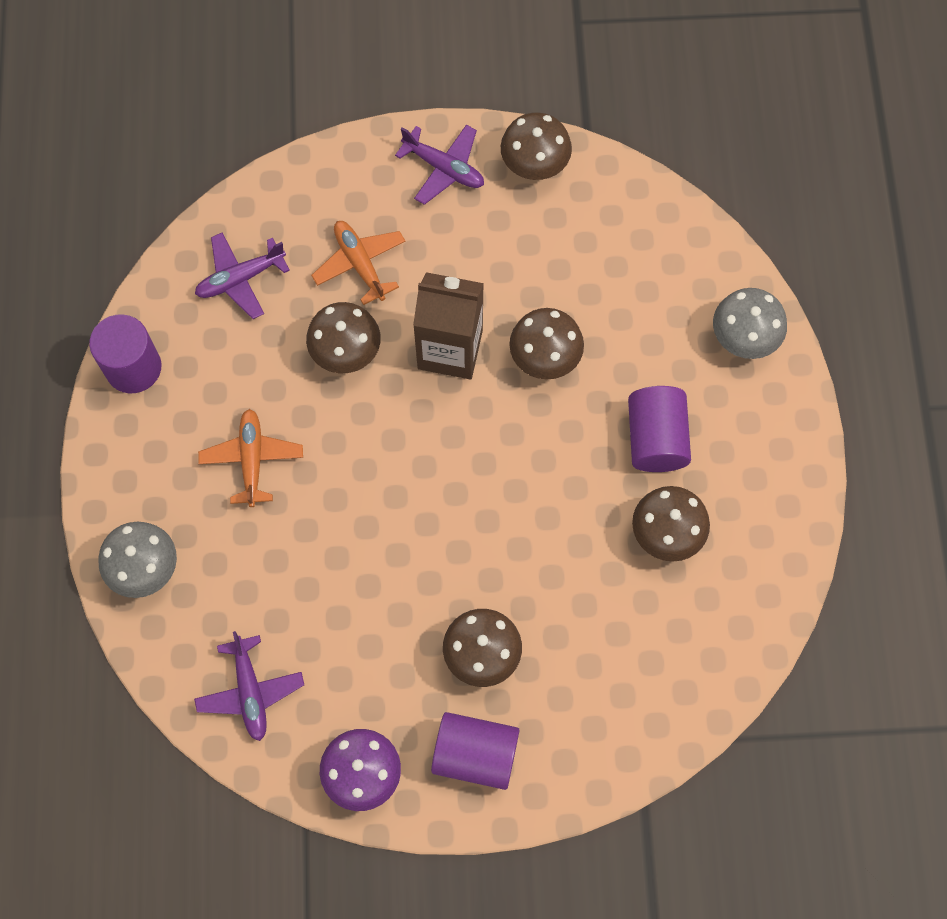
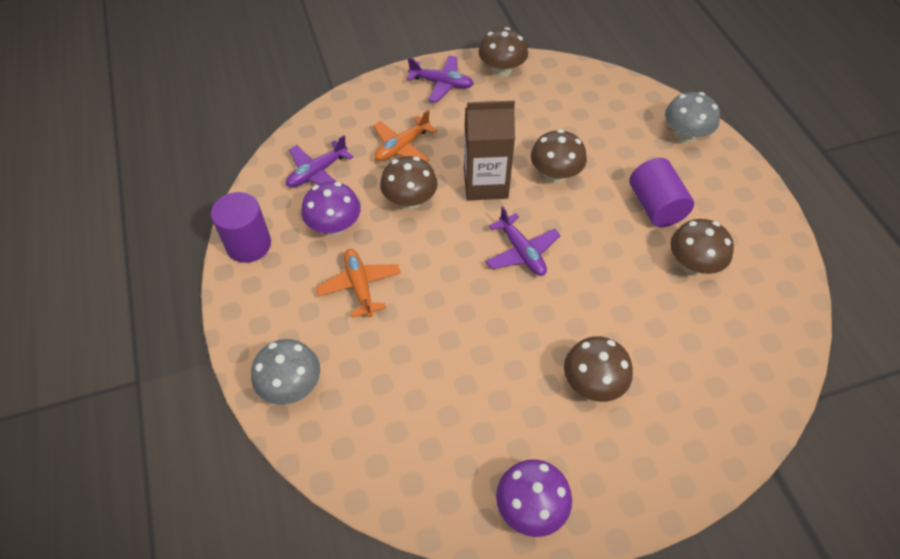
camera: 15 degrees left, 15 degrees down
(242, 367) = (334, 226): none -> purple mushroom
(250, 691) = (410, 462): purple plane -> purple plane (521, 252)
(360, 264) = (402, 147): orange plane -> orange plane turned 90 degrees counterclockwise
(475, 754) = (620, 464): purple cylinder -> none

